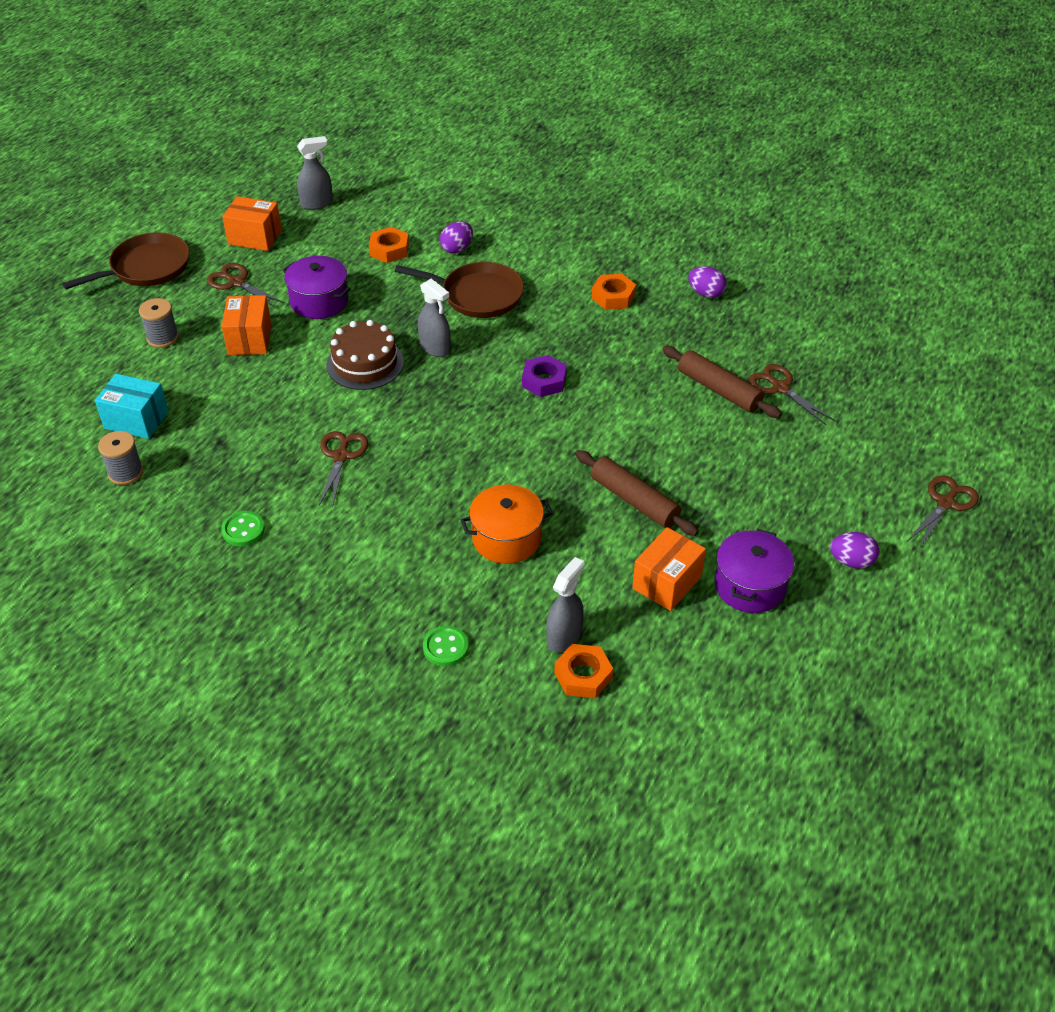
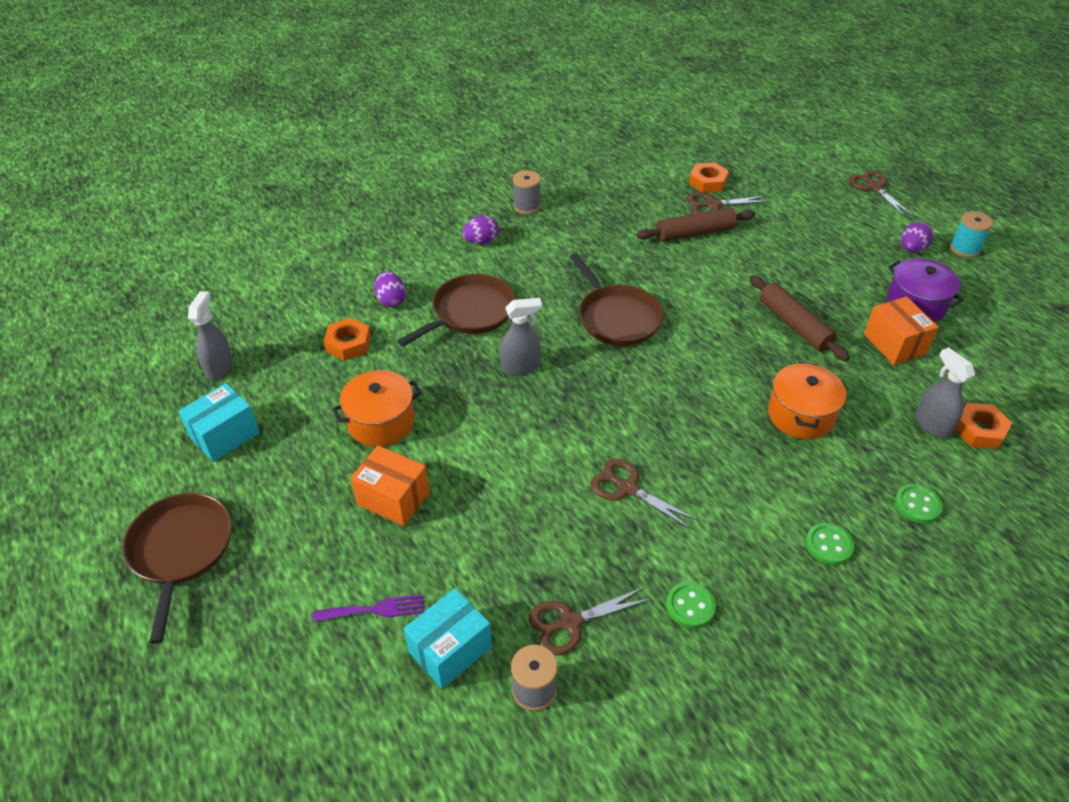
camera: 60 degrees left, 0 degrees up
(149, 372) = (375, 609): none -> purple fork
(162, 338) = (324, 576): grey spool -> grey spool (527, 206)
(236, 282) = (288, 477): brown scissors -> brown scissors (570, 622)
(255, 237) = (225, 435): orange box -> turquoise box
(319, 301) = (381, 422): purple pot -> orange pot
(357, 597) = (829, 545): none -> green button
(365, 363) = (504, 422): brown cake -> none
(544, 381) = (617, 317): purple nut -> brown pan
(613, 296) = (540, 239): orange nut -> orange nut (707, 182)
(634, 501) = (794, 325): brown rolling pin -> brown rolling pin turned 75 degrees clockwise
(706, 293) = (578, 194): purple egg -> purple egg (481, 242)
(897, 608) = (964, 248): none -> turquoise spool

